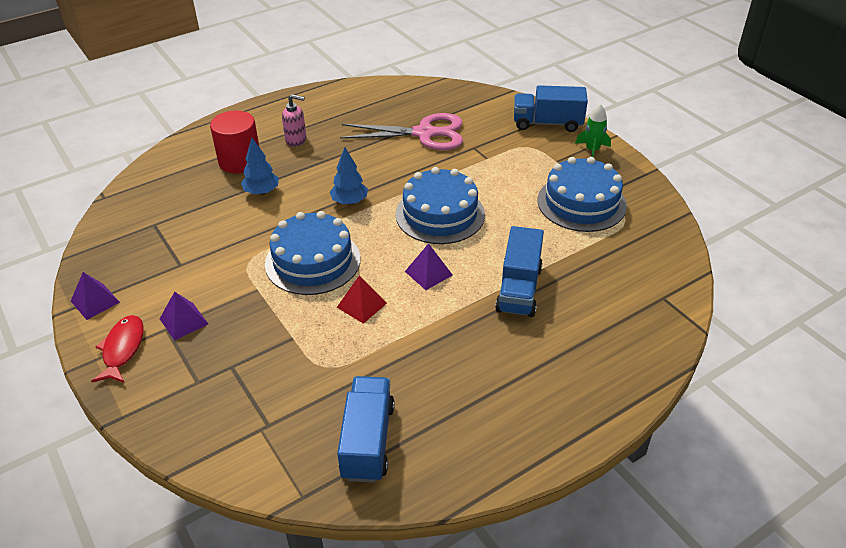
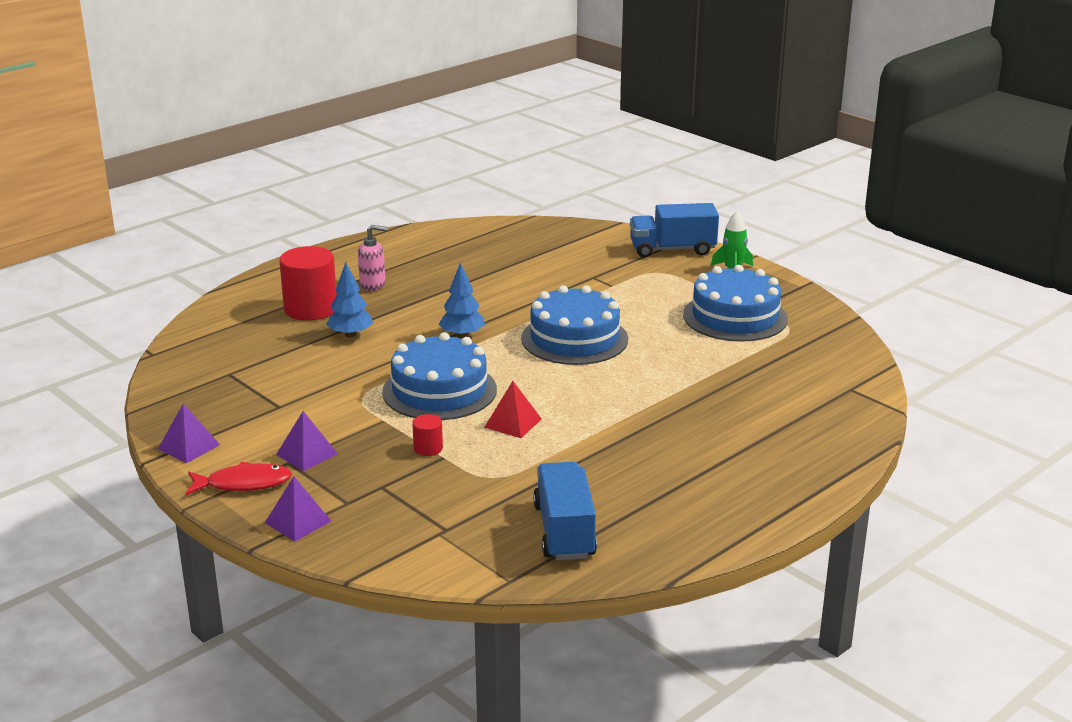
camera: 10 degrees left, 15 degrees down
(122, 349) = (243, 484): red fish -> red fish turned 90 degrees clockwise
(283, 326) = (428, 448): none -> red cylinder
(424, 133) = (529, 268): pink scissors -> none
(428, 273) = (580, 390): purple pyramid -> purple pyramid (298, 522)
(519, 289) = (688, 395): blue truck -> none

